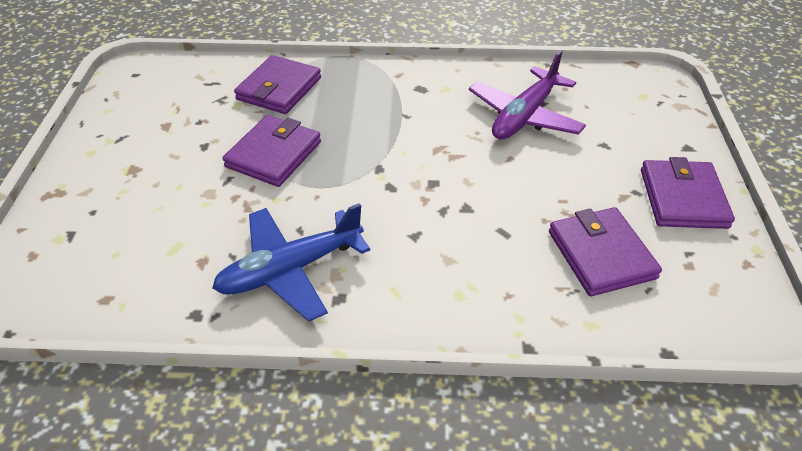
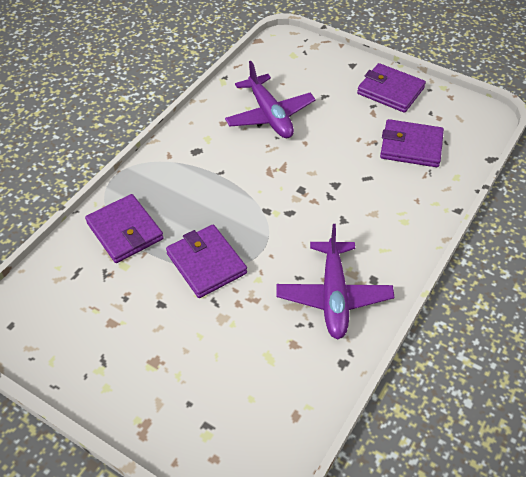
camera: 60 degrees left, 5 degrees up
(290, 270) = (333, 296): blue plane -> purple plane

